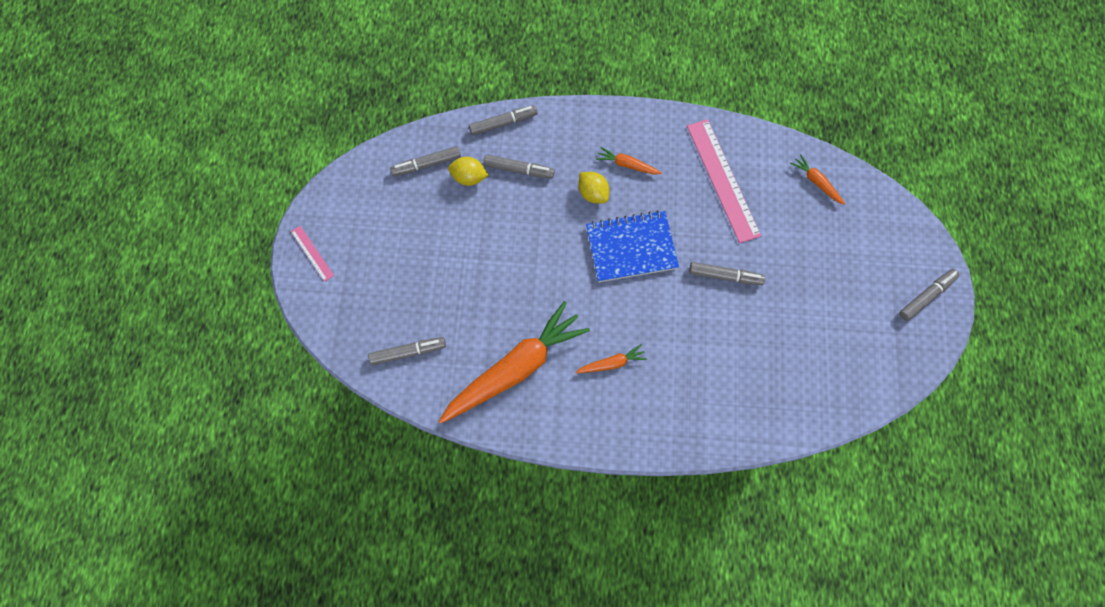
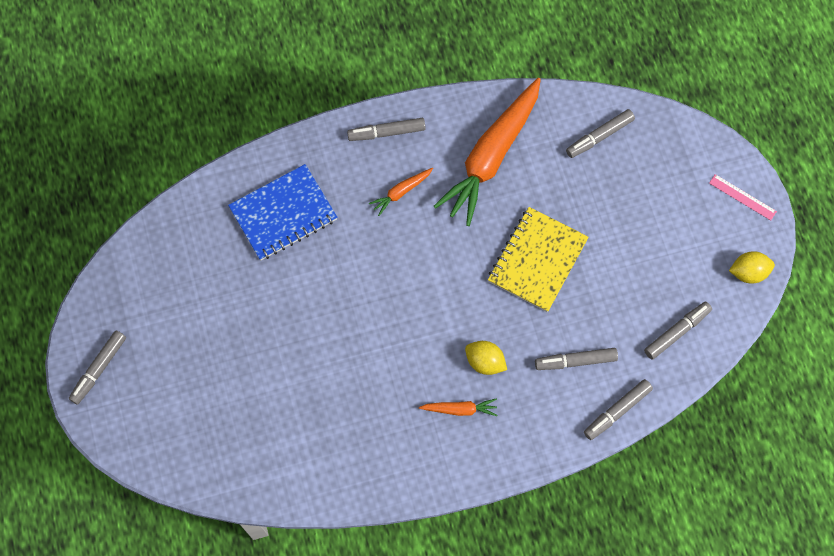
camera: 160 degrees right, 0 degrees up
(469, 177) = (624, 333): yellow lemon -> yellow lemon (748, 272)
(514, 260) = (537, 260): none -> yellow notebook
(631, 247) = (422, 315): blue notebook -> blue notebook (283, 214)
(722, 180) = (348, 428): pink ruler -> none
(725, 276) = (315, 318): grey marker -> grey marker (386, 132)
(816, 182) = (243, 463): orange carrot -> none

